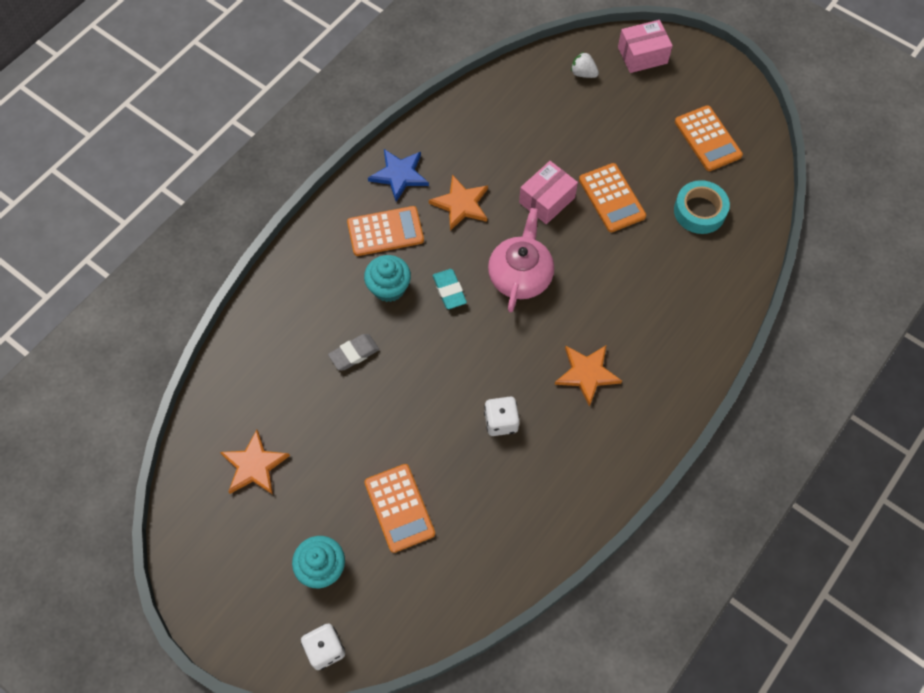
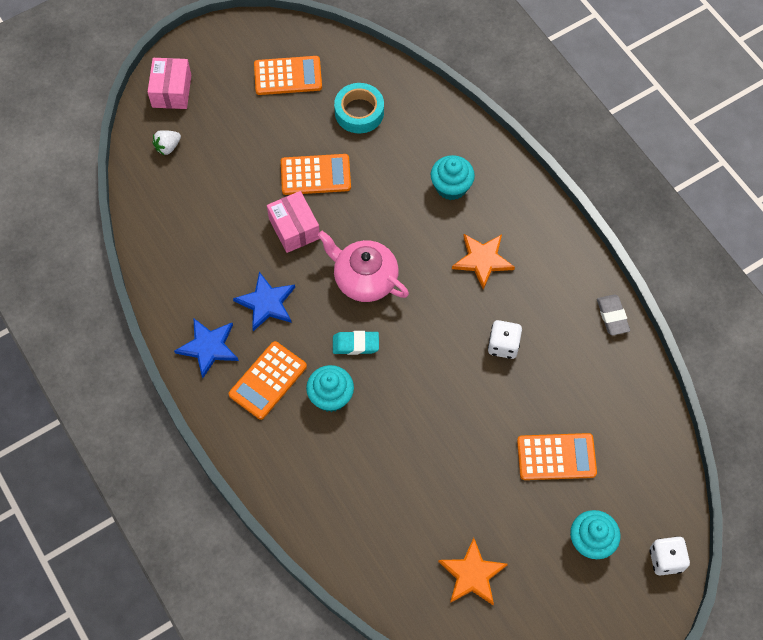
camera: 70 degrees left, 0 degrees up
(354, 353) = (389, 449): grey eraser -> grey eraser (612, 316)
(385, 232) = (268, 380): orange calculator -> orange calculator turned 150 degrees counterclockwise
(461, 204) = (266, 303): orange star -> blue star
(656, 319) = (451, 187): none -> turquoise cupcake

